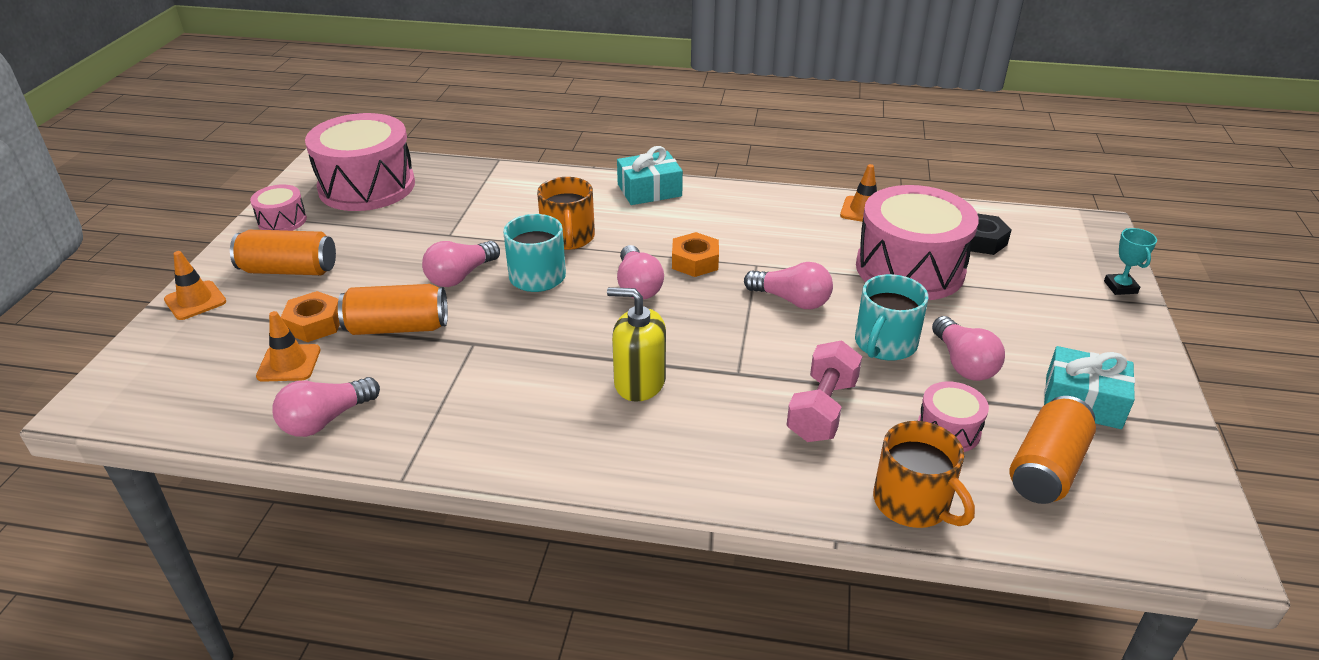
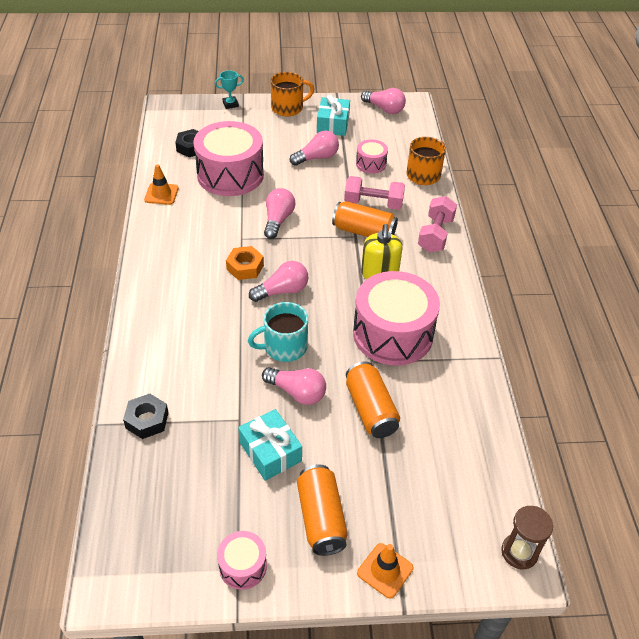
camera: 105 degrees left, 10 degrees up
(112, 405) = (519, 552): none -> brown hourglass
(289, 363) = (432, 459): orange traffic cone -> none
(314, 324) = (384, 464): orange nut -> none
(325, 420) = (474, 413): pink light bulb -> pink light bulb (384, 109)
(367, 186) = (164, 518): pink drum -> pink drum (393, 334)
(485, 183) = (147, 420): none -> black nut
(568, 238) = (228, 341): orange mug -> orange mug (288, 108)
(649, 190) = (146, 306): turquoise gift -> turquoise gift (270, 452)
(720, 474) = (435, 235): none -> pink dumbbell
(884, 344) = (309, 183): turquoise mug -> none
(1046, 468) = (383, 137): orange can -> orange can (364, 232)

